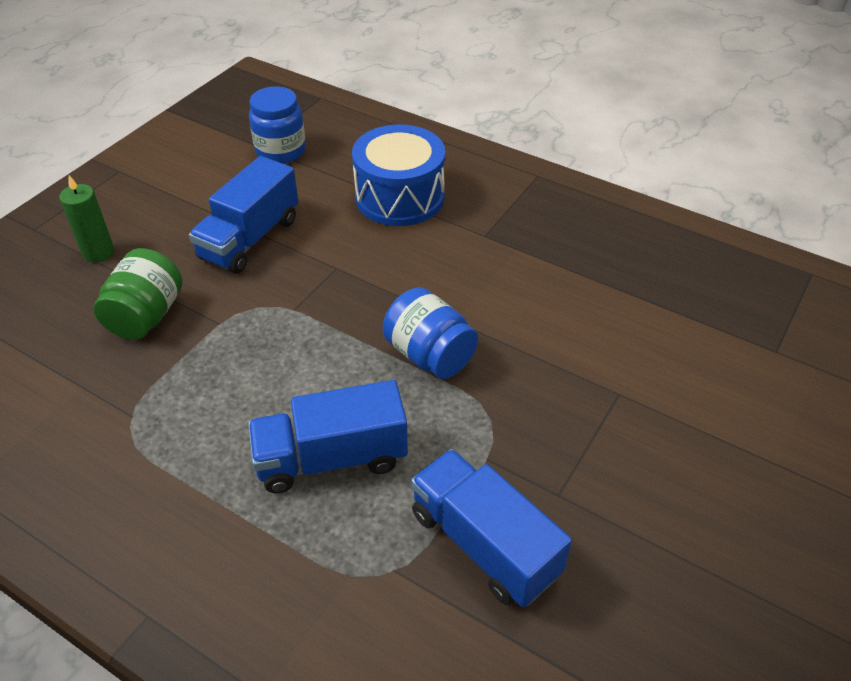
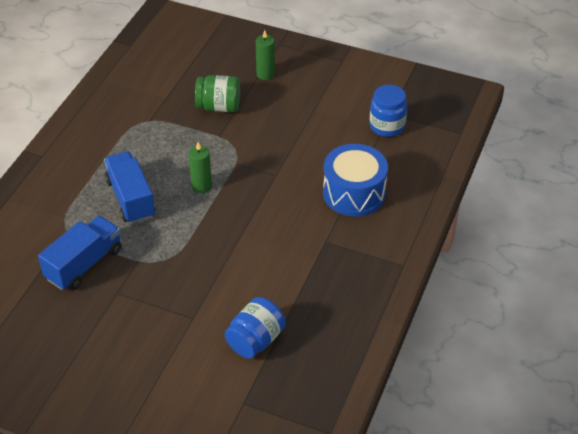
camera: 80 degrees right, 0 degrees up
(250, 239) = (292, 132): blue truck -> none
(332, 356) = (201, 186): none -> green candle
(429, 355) = (209, 227): blue jar -> blue jar (255, 340)

